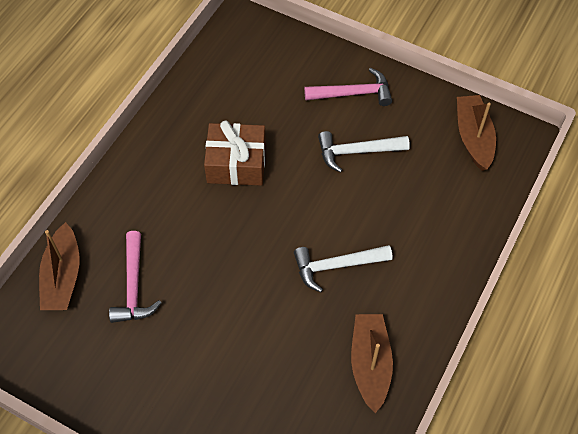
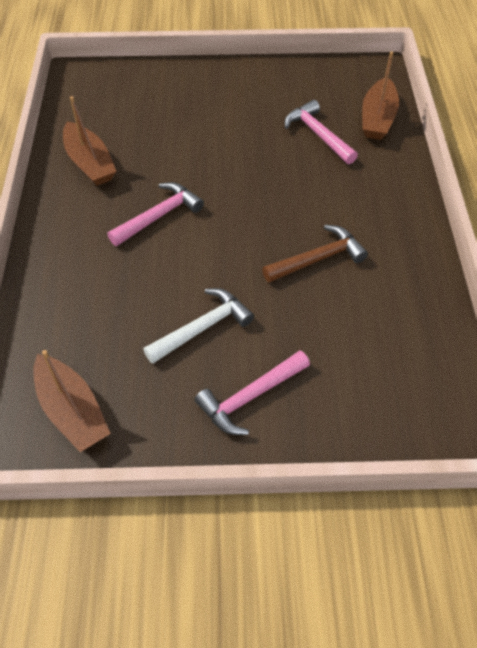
camera: 150 degrees right, 5 degrees down
(63, 276) = (377, 118): brown boat -> brown boat turned 135 degrees counterclockwise
(236, 163) = (318, 259): brown gift -> brown hammer
(336, 266) = (159, 216): white hammer -> pink hammer

